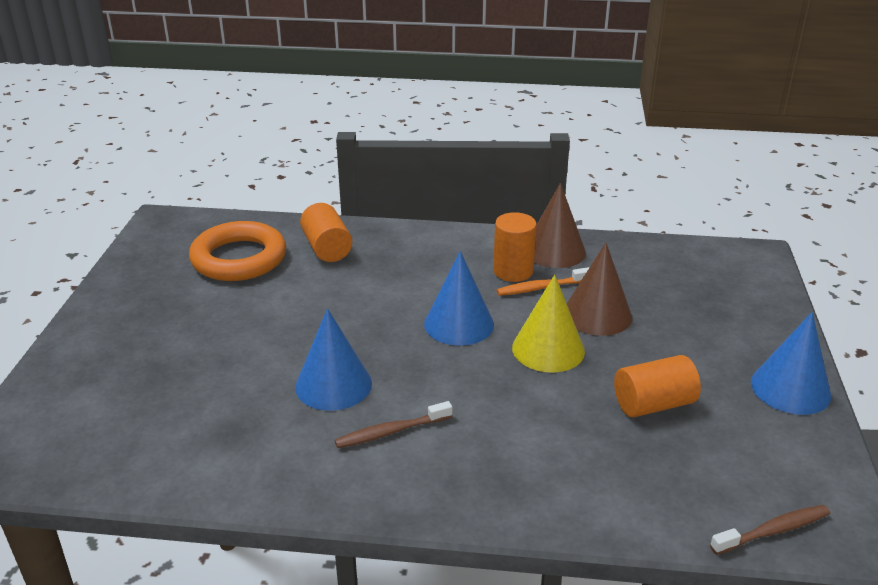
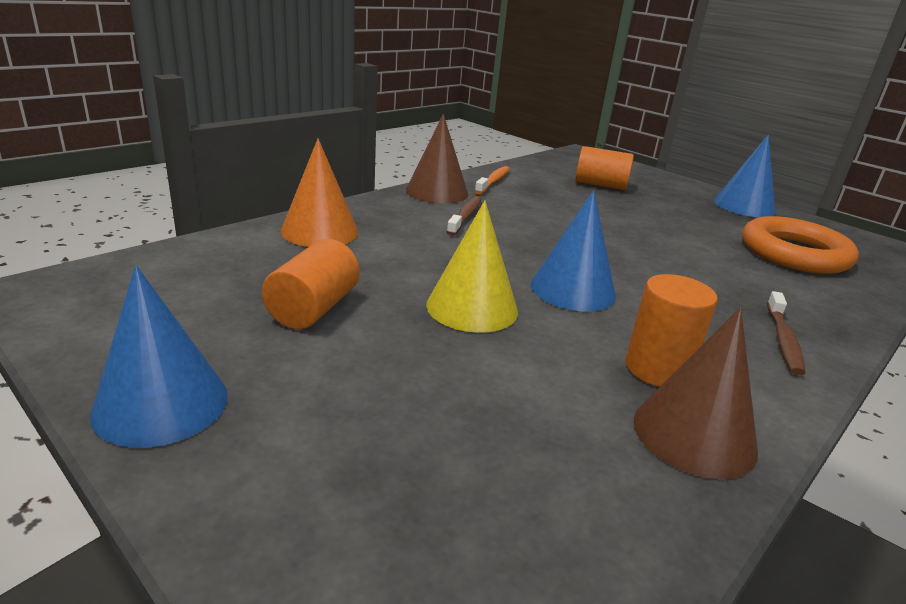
camera: 125 degrees right, 5 degrees down
(327, 248) = (797, 292): orange cylinder -> orange cylinder (600, 185)
(333, 385) = (545, 221): blue cone -> blue cone (744, 206)
(541, 288) = (596, 367): orange toothbrush -> orange toothbrush (493, 181)
(557, 489) = (320, 231): none -> orange cone
(597, 315) = (492, 369): brown cone -> brown cone (437, 192)
(773, 531) = (123, 268): brown toothbrush -> brown toothbrush (783, 340)

